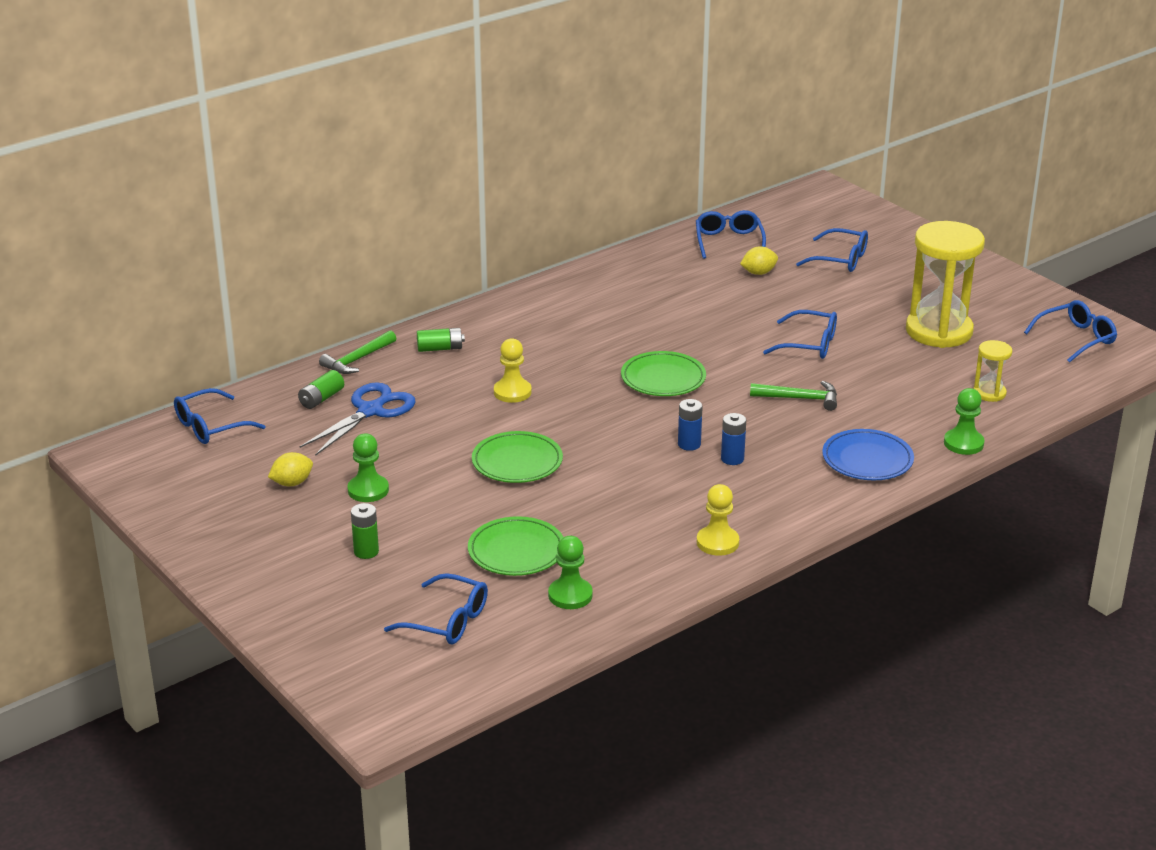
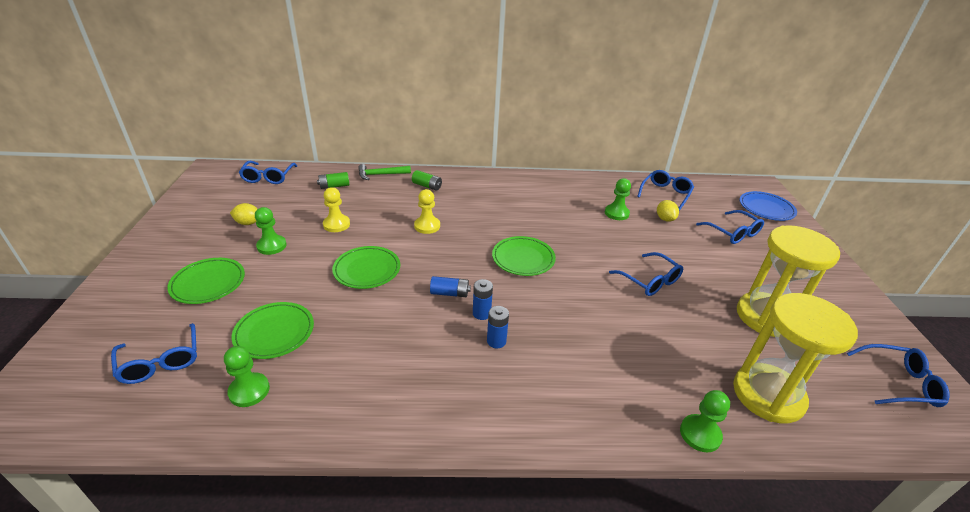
camera: 35 degrees right, 5 degrees up
(210, 427) = (268, 177): blue glasses -> blue glasses turned 90 degrees counterclockwise
(366, 551) = (208, 283): green battery -> green plate
(370, 411) = (344, 203): blue scissors -> none
(634, 442) = (450, 293): none -> blue battery
(701, 288) = (616, 213): none -> green pawn
(717, 542) = (398, 409): yellow pawn -> yellow pawn (336, 224)
(758, 273) = (665, 219): yellow lemon -> yellow lemon turned 60 degrees clockwise
(800, 399) = (599, 318): green hammer -> none
(867, 460) = (597, 401): blue plate -> blue plate (766, 208)
(989, 393) = (768, 395): yellow hourglass -> yellow hourglass, size x2.15

